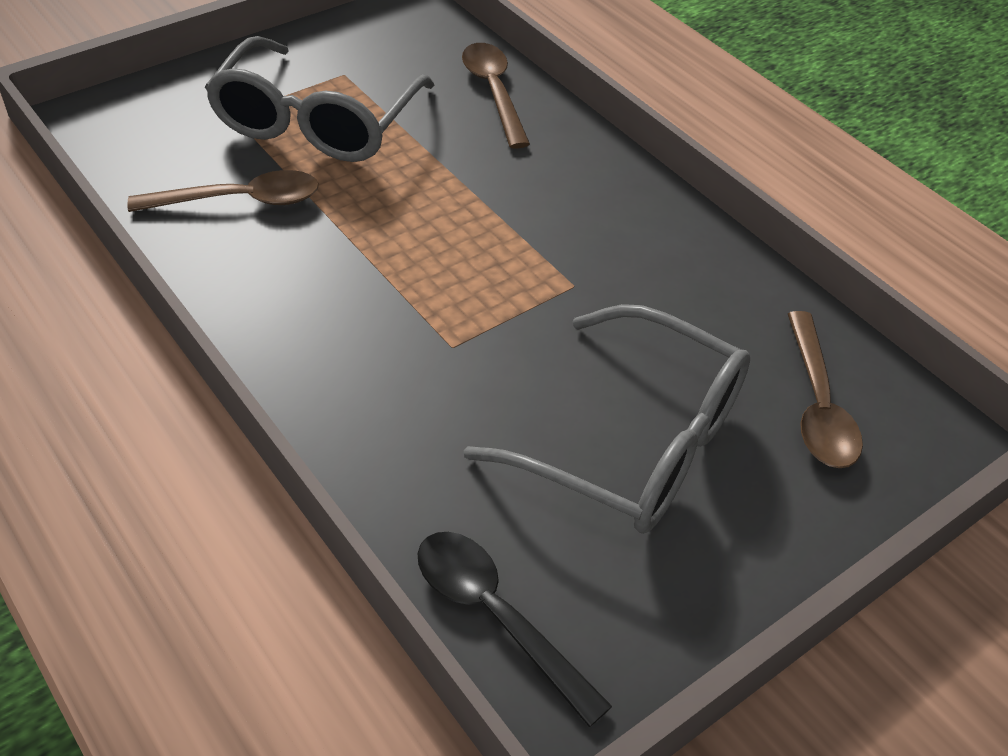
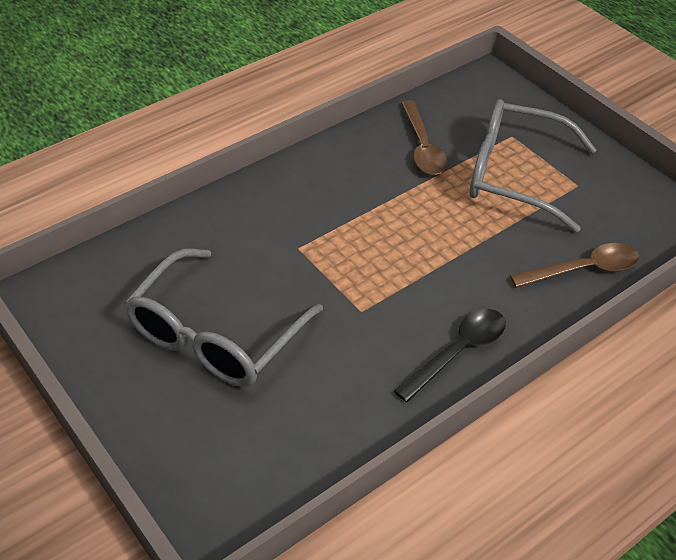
camera: 90 degrees right, 0 degrees up
(496, 616) = (98, 267): black spoon -> black spoon (458, 352)
(818, 405) = (246, 447): brown spoon -> none

